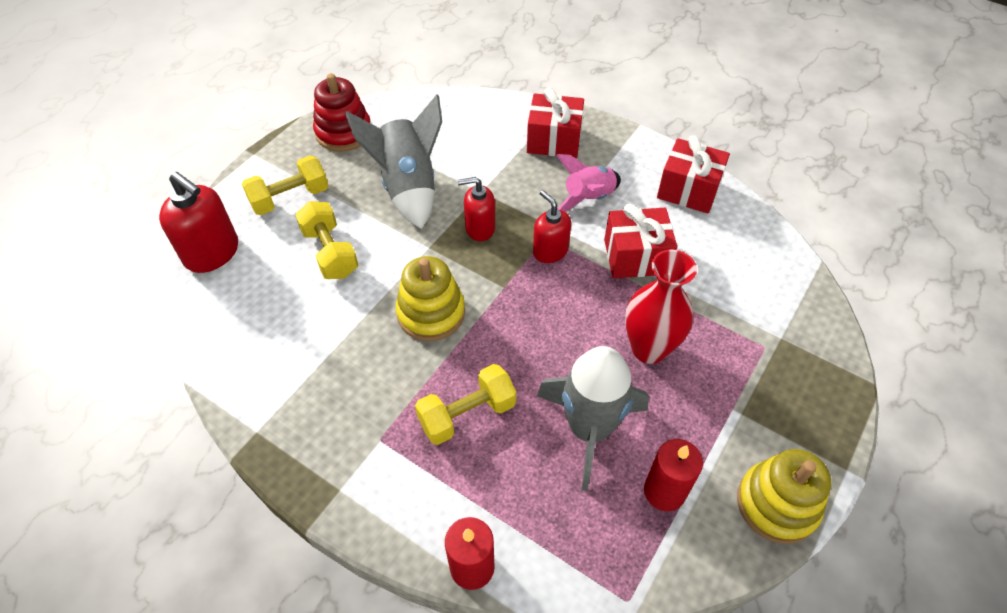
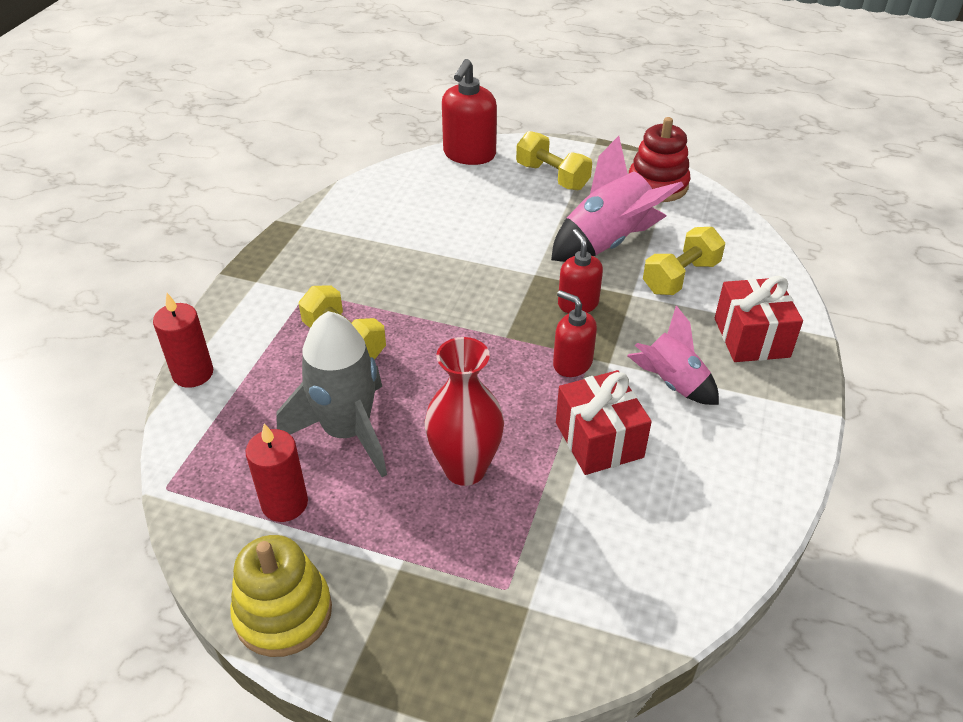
camera: 75 degrees right, 10 degrees down
(330, 252) = (499, 215): yellow dumbbell -> yellow dumbbell (680, 277)
(408, 187) = (607, 243): grey rocket -> pink rocket
(431, 313) = (453, 293): yellow stacking toy -> none
(550, 251) = (572, 363): red soap dispenser -> red soap dispenser turned 90 degrees counterclockwise
(688, 190) = (744, 481): red gift -> none

